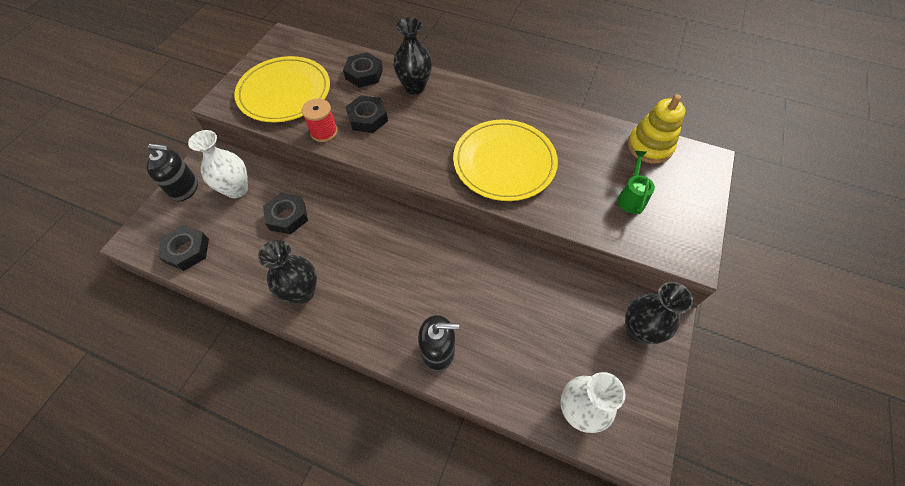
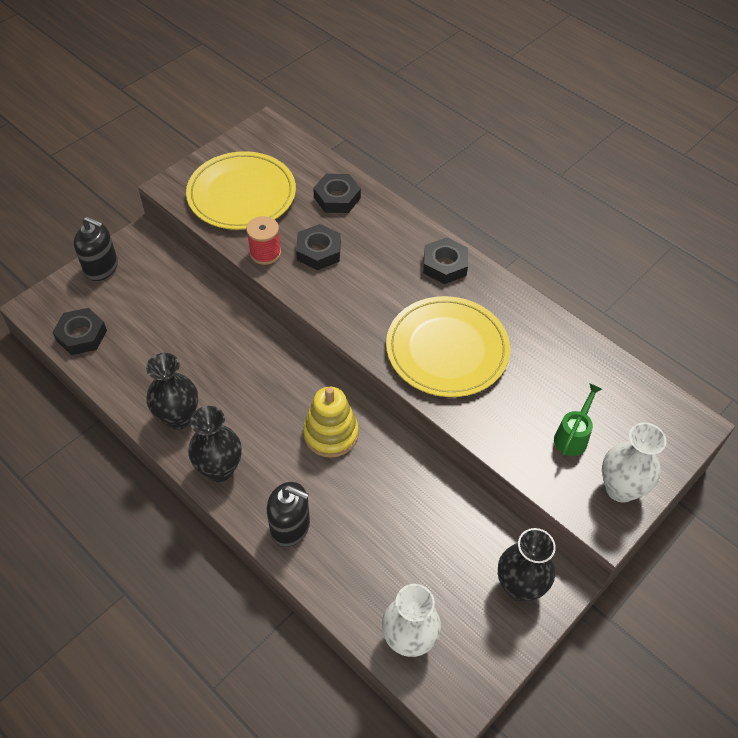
camera: 20 degrees right, 5 degrees down
(236, 189) = (153, 286): white vase -> white vase (620, 488)
(287, 216) = (194, 333): black nut -> black nut (445, 265)
(414, 87) = (387, 230): black vase -> black vase (219, 469)
(649, 146) = (629, 386): yellow stacking toy -> yellow stacking toy (331, 434)

